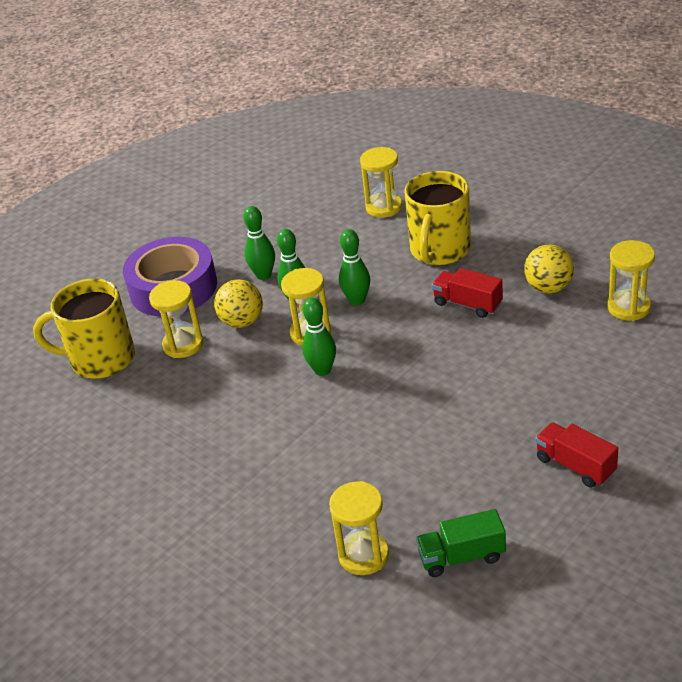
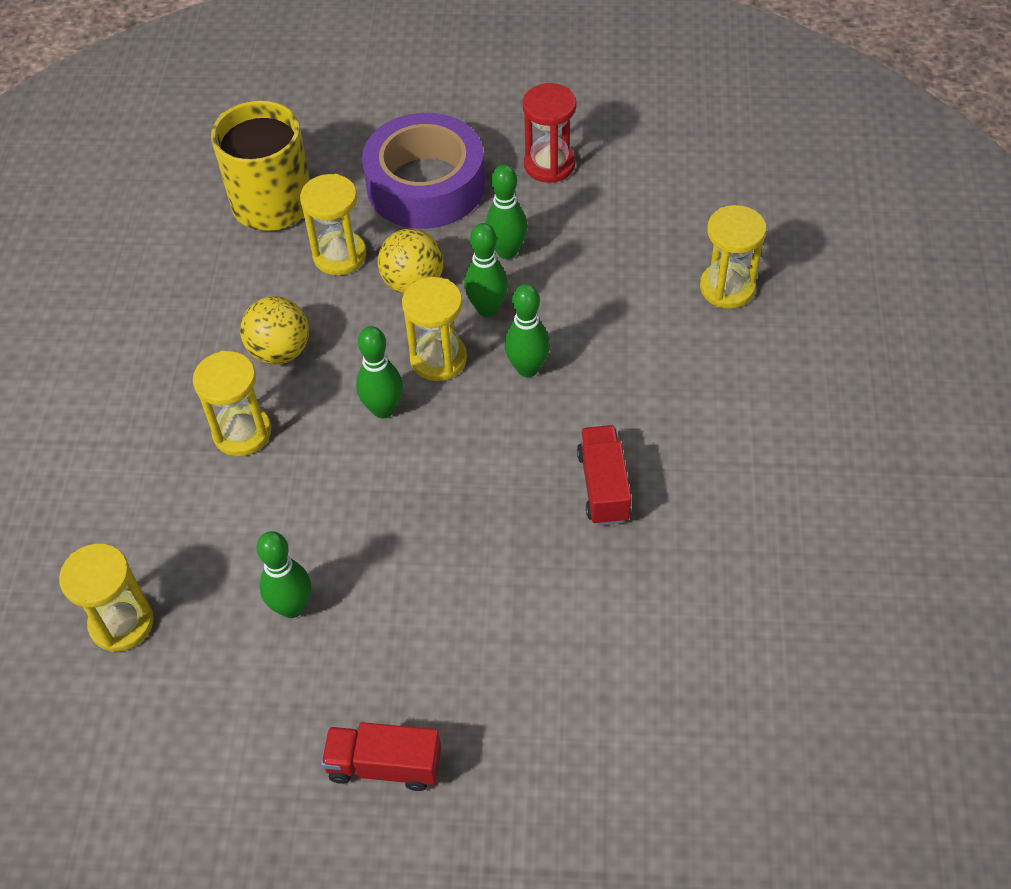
camera: 50 degrees right, 15 degrees up
(220, 234) = (549, 165): none -> red hourglass
(428, 466) = (292, 607): none -> green bowling pin
(439, 250) = (687, 396): yellow mug -> none
(462, 556) = (170, 722): green truck -> none
(548, 288) = (701, 558): yellow ball -> yellow ball (280, 351)
(575, 466) = (384, 765): red truck -> red truck turned 90 degrees counterclockwise
(628, 307) = (730, 675): yellow hourglass -> yellow hourglass (242, 432)

